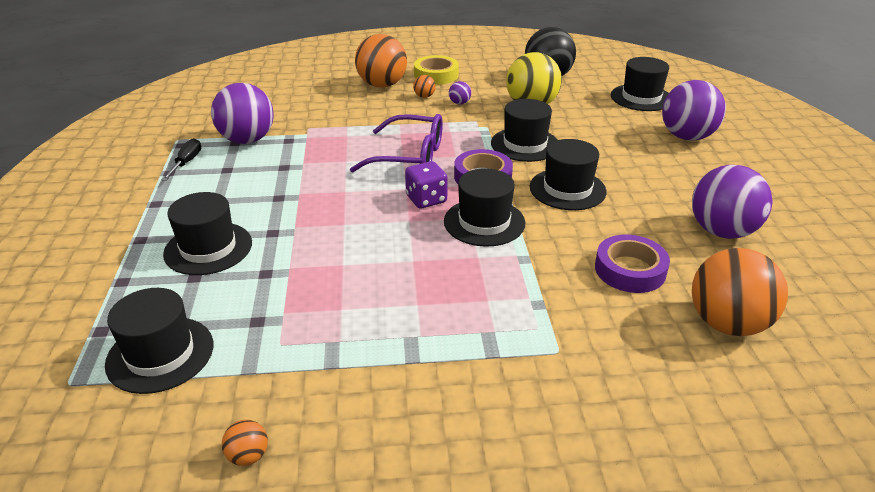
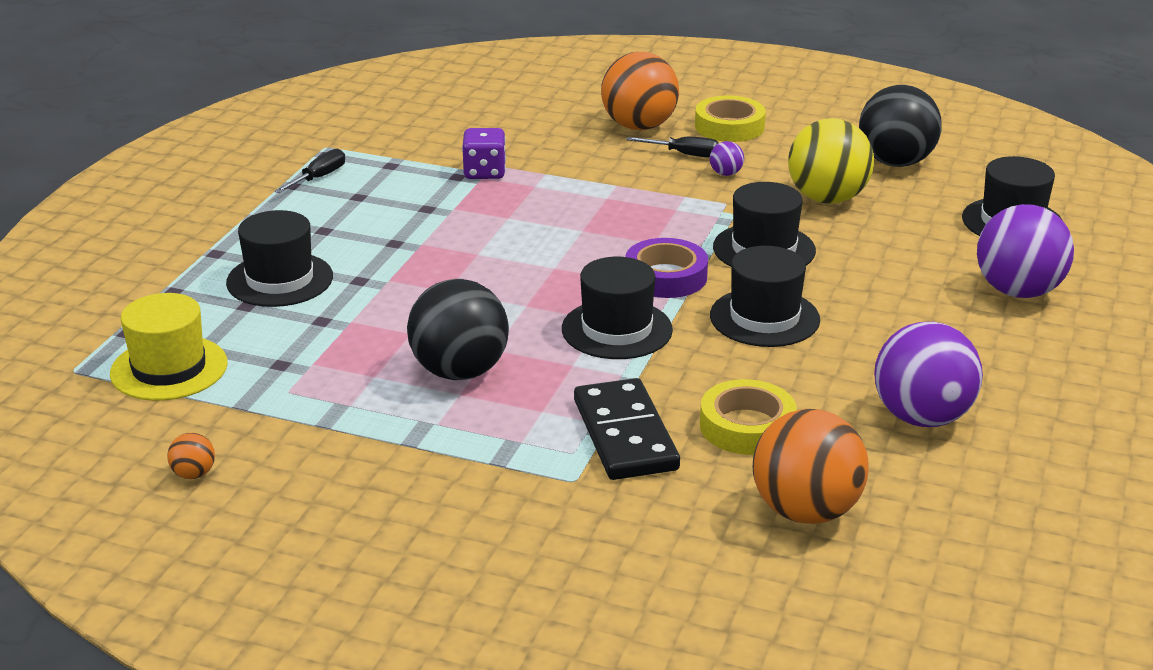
camera: 25 degrees right, 5 degrees down
(160, 354) = (169, 368): black hat -> yellow hat
(247, 140) = (408, 165): purple ball -> none
(403, 286) = (459, 372): none -> black ball
(410, 157) = (593, 231): purple glasses -> none
(424, 96) = (684, 154): orange ball -> black screwdriver
(426, 199) = (568, 286): purple dice -> purple dice (484, 172)
(559, 301) = (624, 435): none -> black domino
(630, 270) = (747, 426): purple tape -> yellow tape

